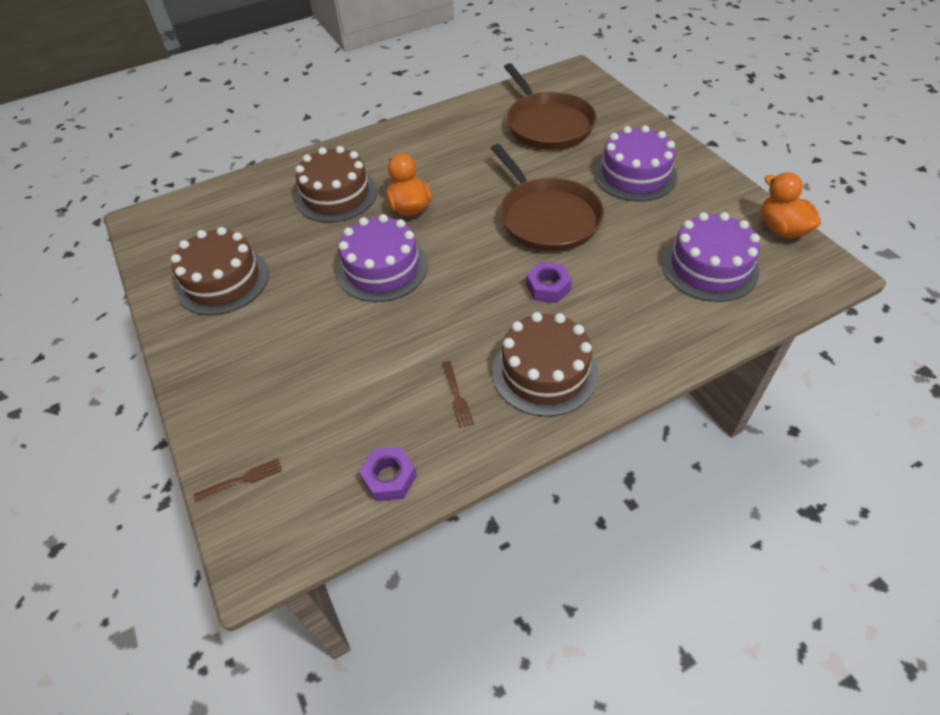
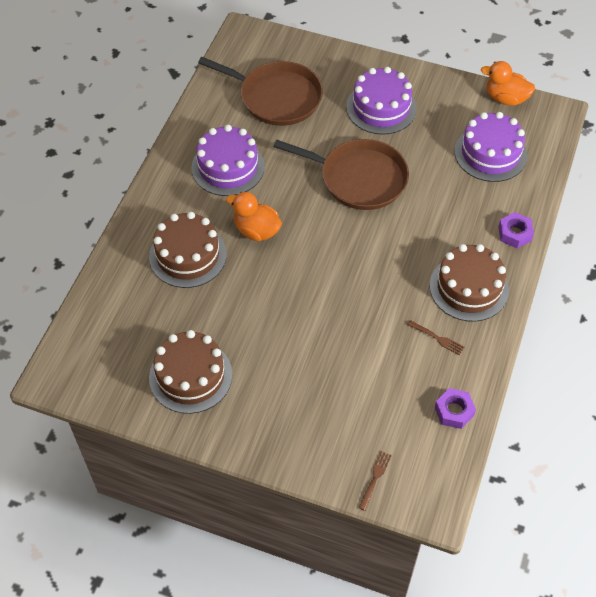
camera: 45 degrees left, 5 degrees up
(382, 268) = (293, 289): purple cake -> purple cake (228, 167)
(548, 287) = (413, 230): purple nut -> purple nut (514, 233)

